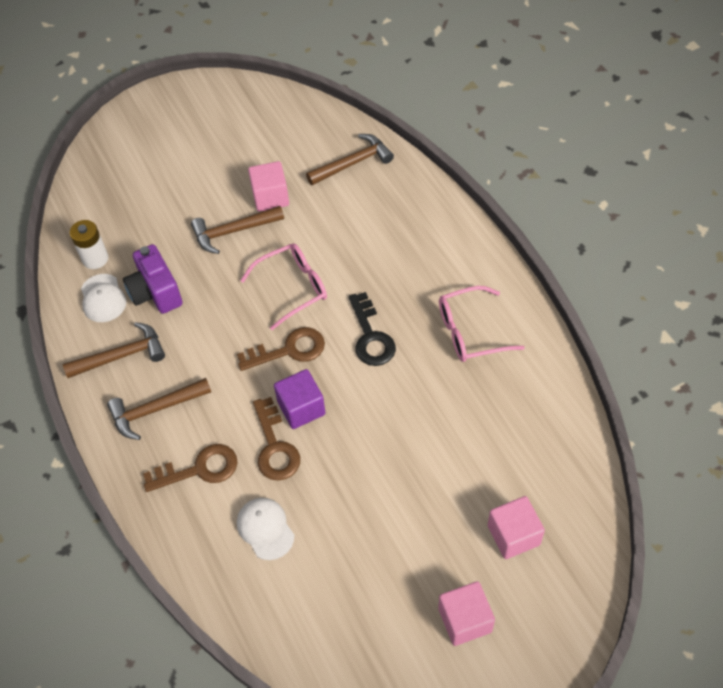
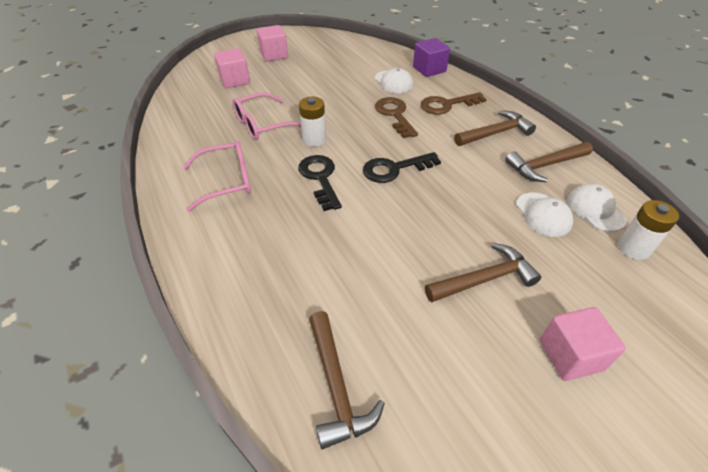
camera: 175 degrees right, 10 degrees down
(156, 292) = (543, 214): purple camera -> white cap
(270, 197) = (450, 327): pink cube -> pink cube (570, 355)
(288, 350) = (395, 169): brown key -> black key
(293, 288) = (400, 218): pink glasses -> pink glasses (262, 125)
(301, 408) = (378, 134): purple cube -> purple cube (429, 69)
(353, 163) = (336, 386): brown hammer -> brown hammer turned 75 degrees counterclockwise
(380, 397) = (314, 140): none -> white battery

